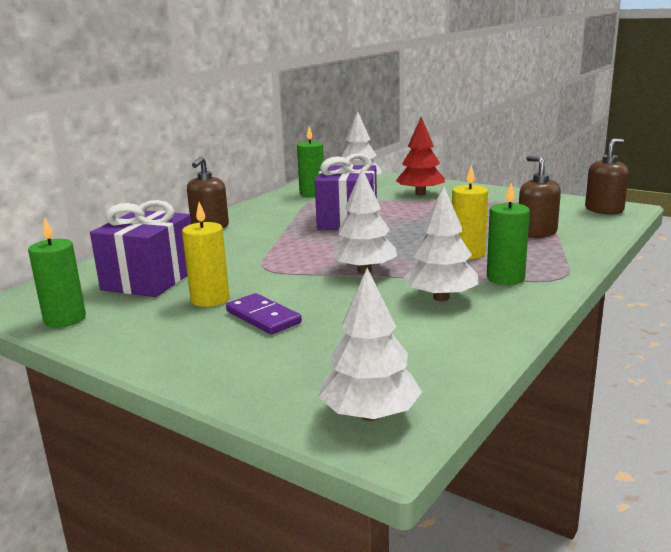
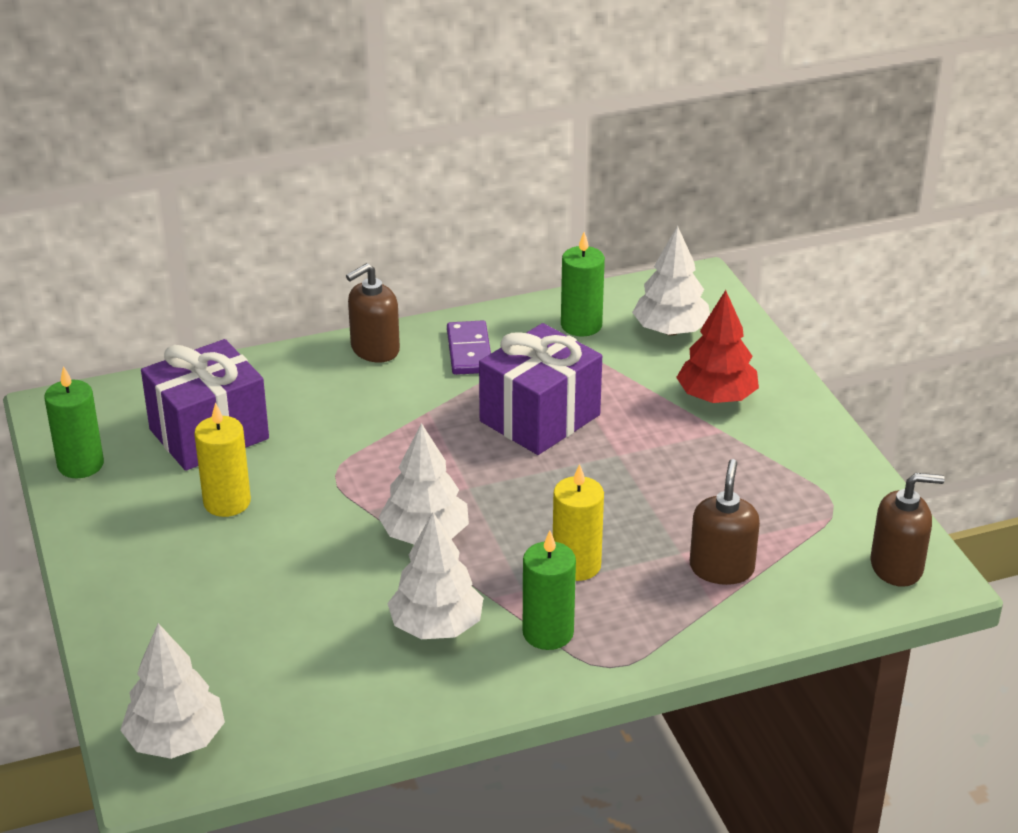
camera: 35 degrees right, 15 degrees up
(263, 317) = (240, 560): purple domino -> purple domino (469, 351)

